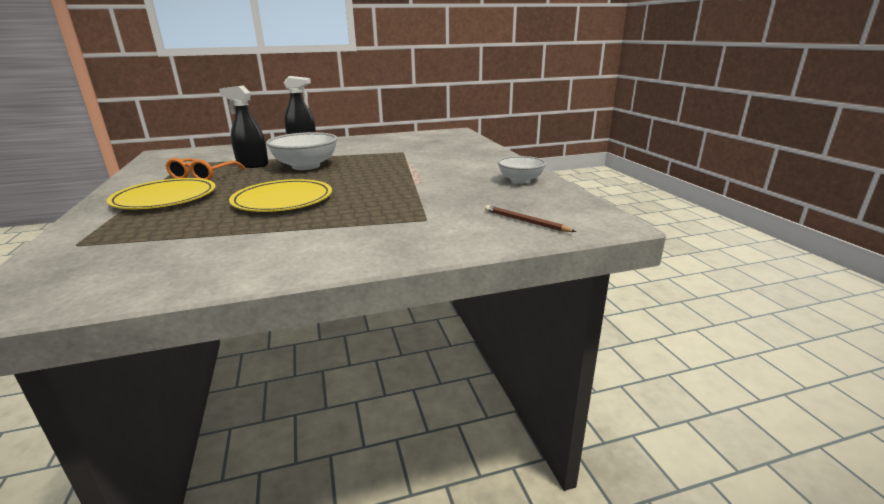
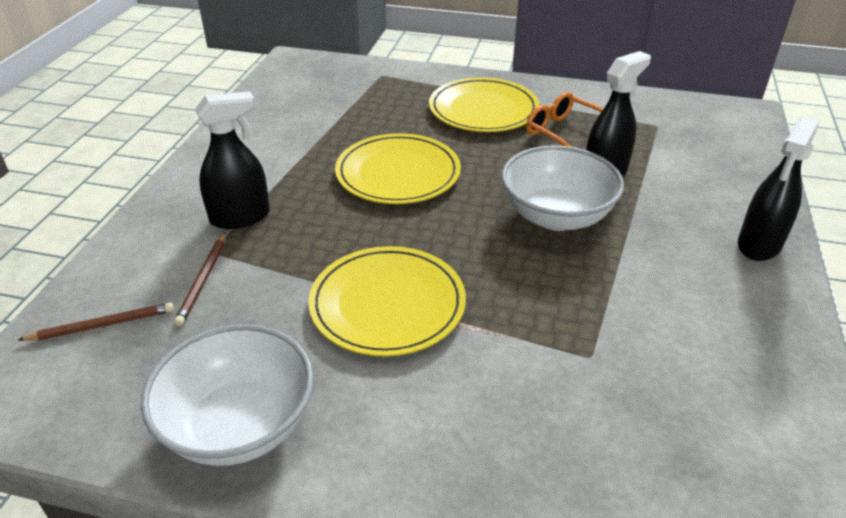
camera: 120 degrees right, 15 degrees up
(380, 224) = (240, 217): none -> black spray bottle
(414, 177) = (387, 304): none -> yellow plate
(454, 213) = (203, 280): none -> brown pencil
(520, 180) = (239, 425): white bowl -> white bowl, size x1.62

